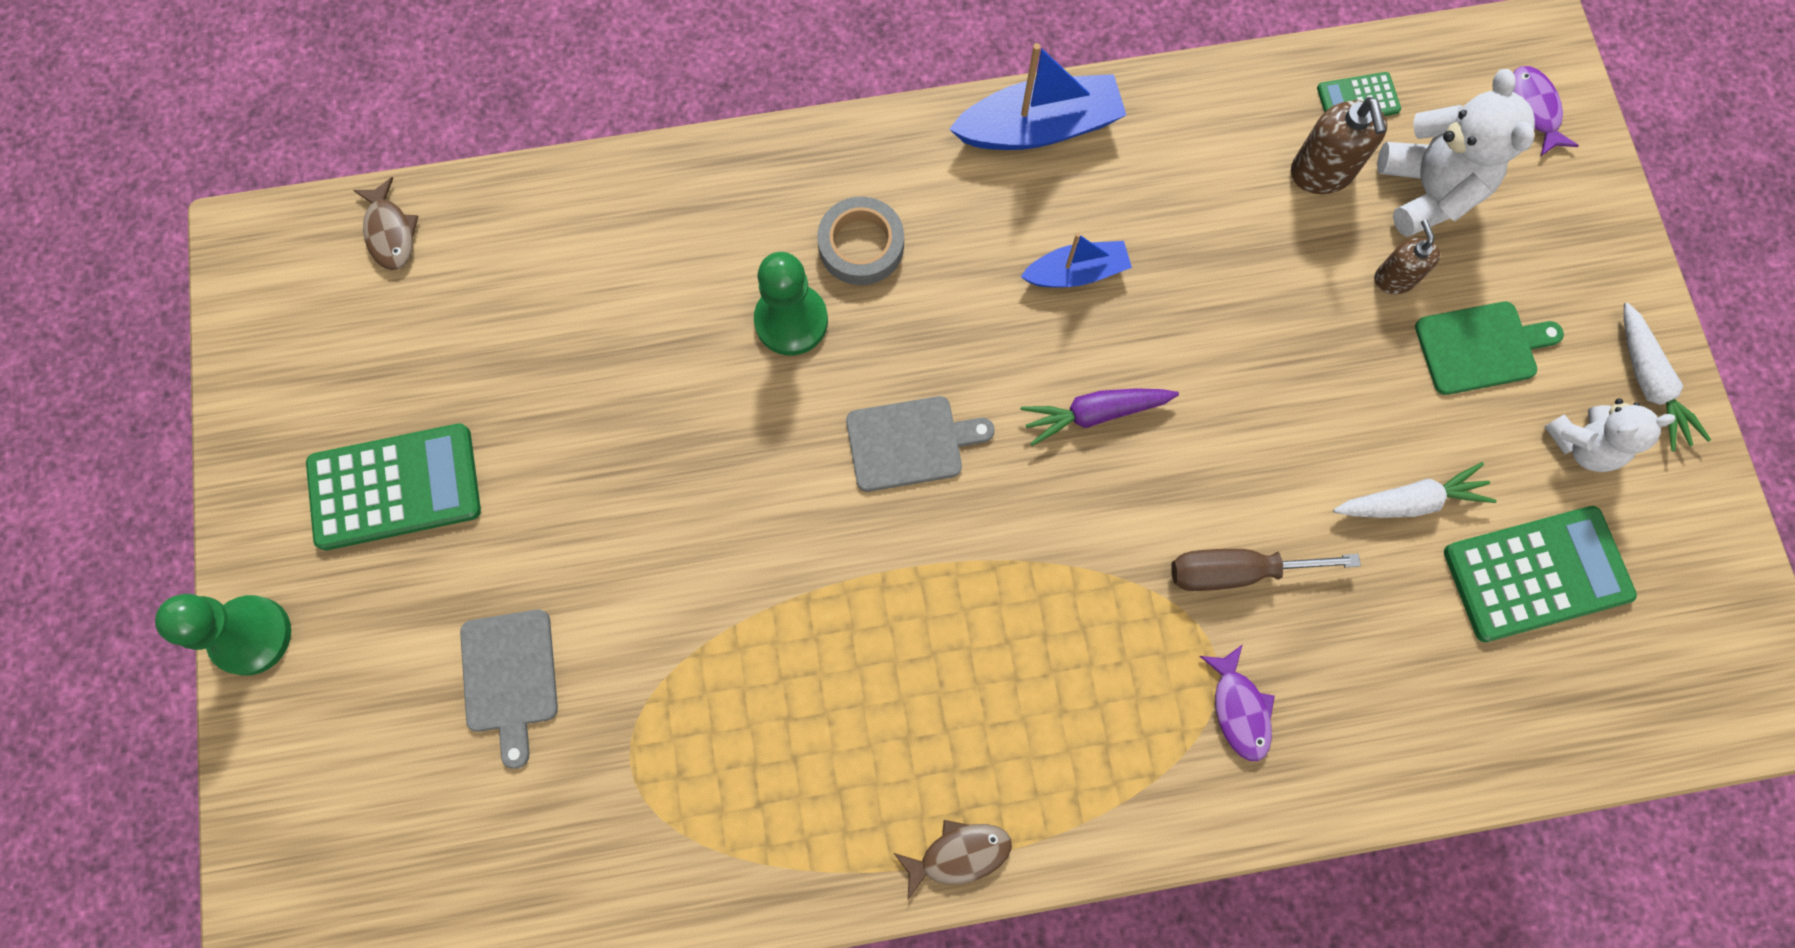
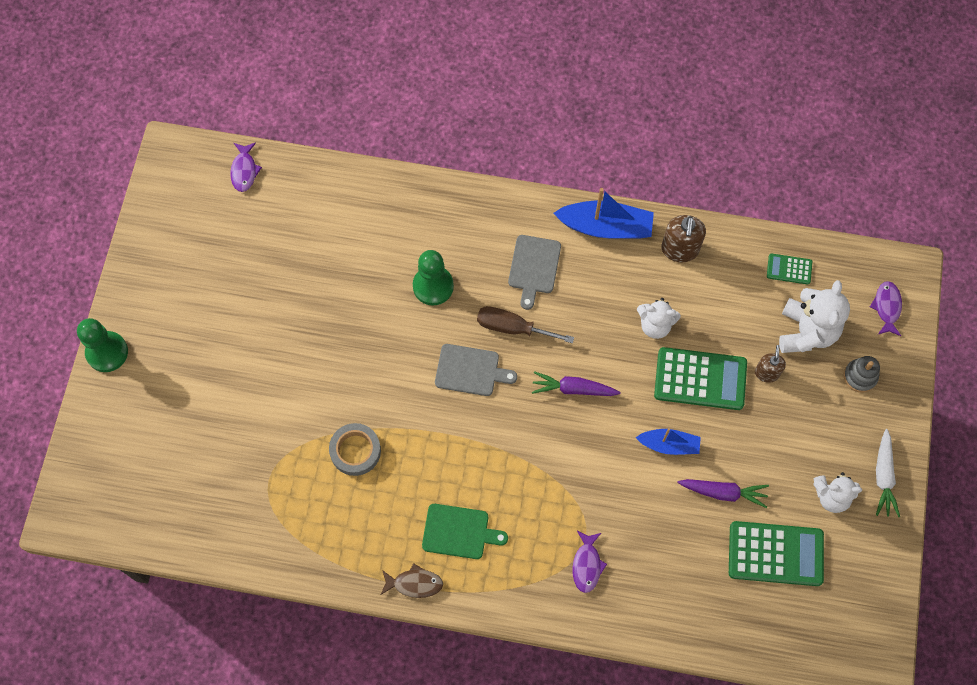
camera: 20 degrees right, 5 degrees down
(390, 232) = (244, 171): brown fish -> purple fish
(395, 487) = (201, 303): green calculator -> green calculator (700, 379)
(510, 677) = (225, 417): grey cutting board -> grey cutting board (534, 267)
(861, 245) = (485, 259): grey tape -> grey tape (355, 451)
(1076, 273) = (594, 311): blue boat -> blue boat (669, 445)
(1184, 261) = (655, 325): none -> white teddy bear
(1236, 571) = (614, 495): brown screwdriver -> brown screwdriver (512, 328)
(1321, 172) = (751, 302): brown soap dispenser -> brown soap dispenser (679, 249)
(1410, 501) = (723, 492): white carrot -> purple carrot
(1480, 347) = (798, 426): green cutting board -> green cutting board (459, 532)
(1541, 233) = (860, 376): none -> grey stacking toy

